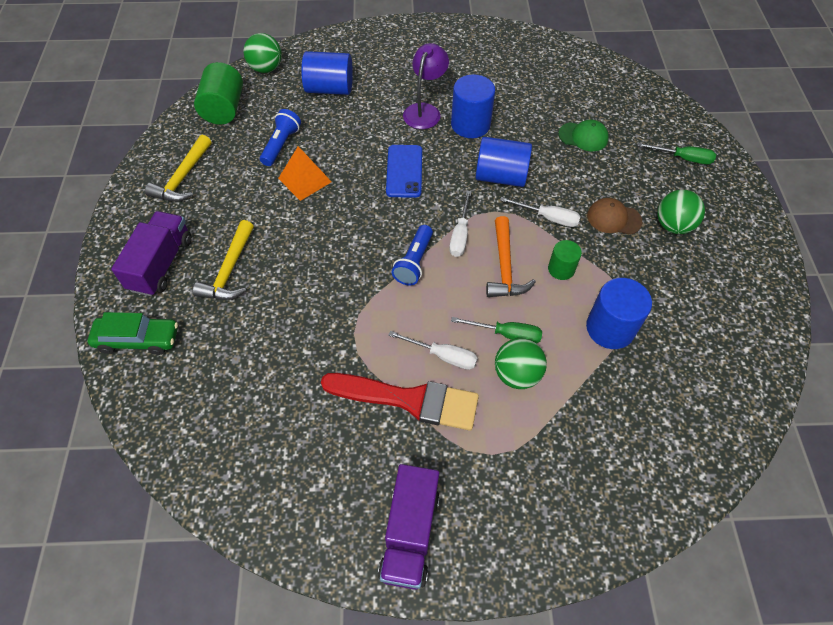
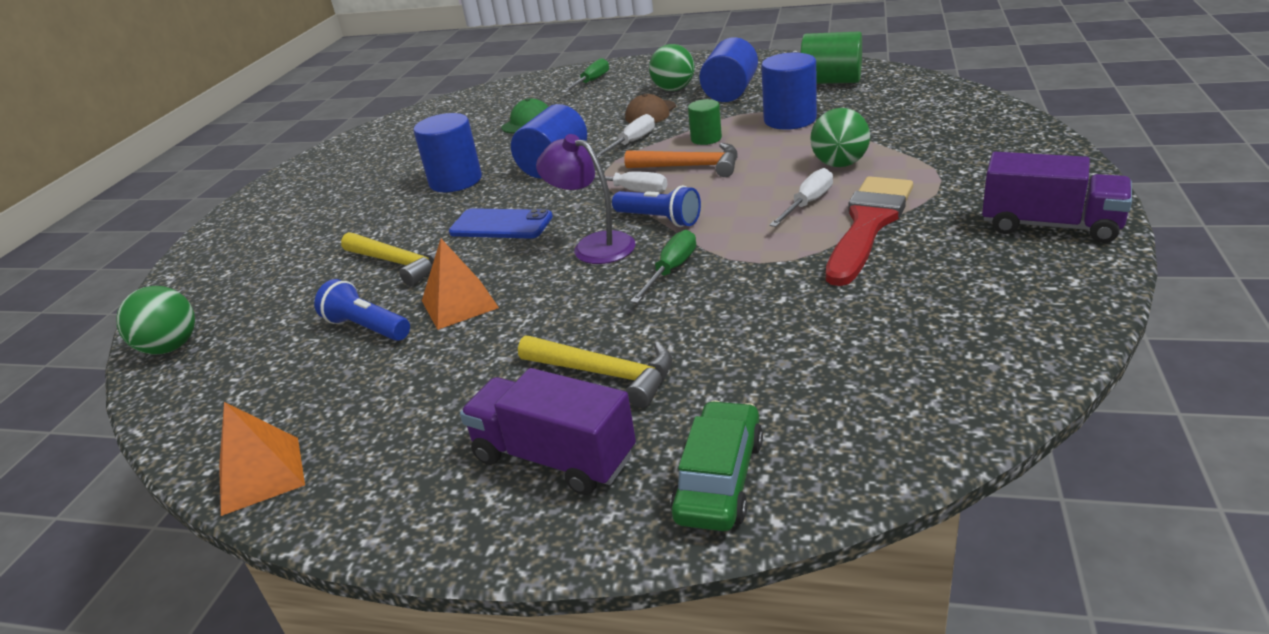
camera: 70 degrees left, 25 degrees down
(161, 151) = (261, 475): none -> orange pyramid
(183, 178) = (356, 439): yellow hammer -> yellow hammer (400, 263)
(223, 109) = (223, 394): green cylinder -> green cylinder (831, 81)
(329, 89) = (286, 284): blue cylinder -> blue cylinder (730, 92)
(425, 111) = (403, 210): purple lamp -> purple lamp (594, 245)
(506, 334) = (785, 168): green screwdriver -> green screwdriver (671, 270)

